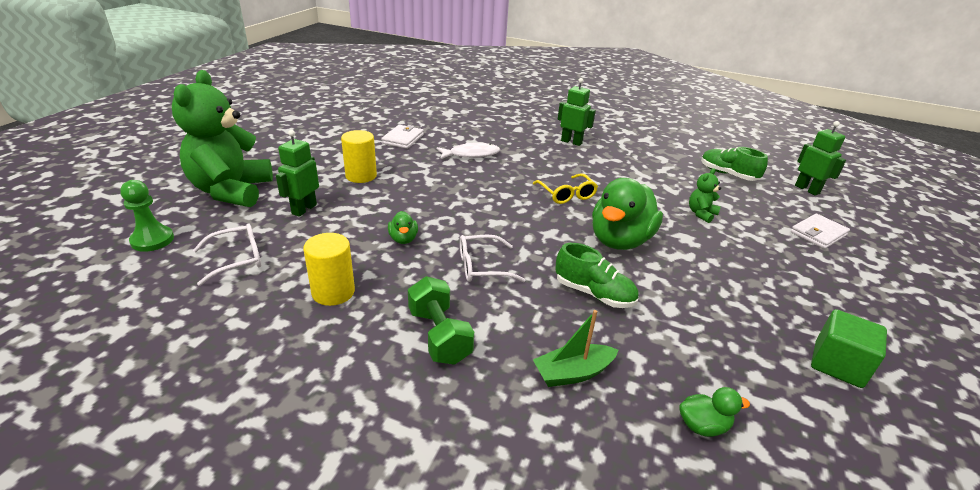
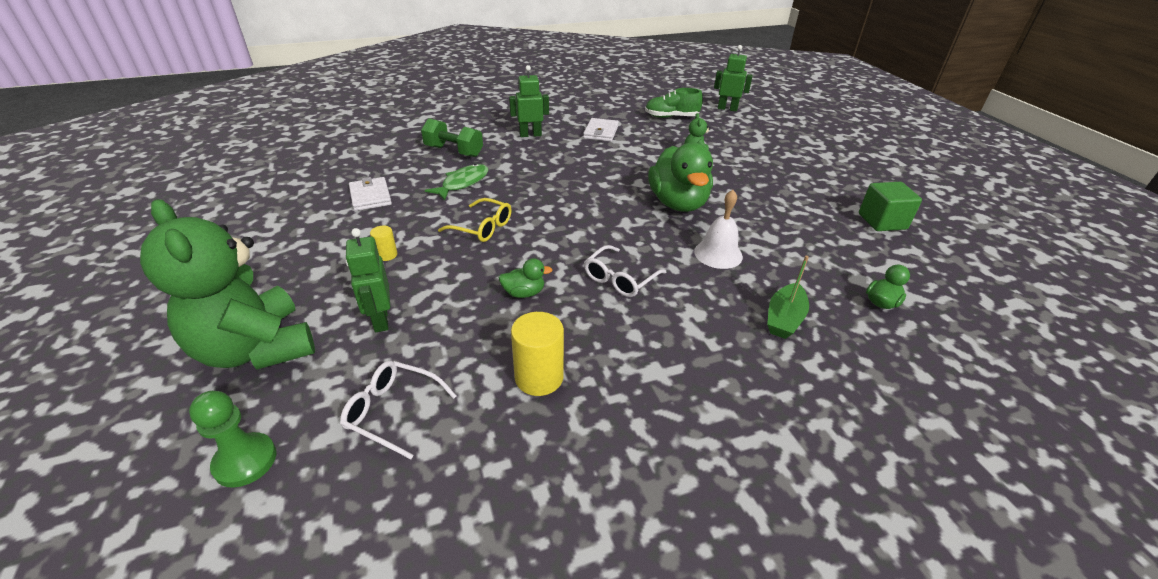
camera: 40 degrees left, 5 degrees up
(238, 259) = (392, 411): white glasses -> white glasses turned 90 degrees counterclockwise
(361, 176) = (386, 255): yellow cylinder -> yellow cylinder, size x0.54
(403, 239) = (524, 293): green duck -> green duck turned 45 degrees counterclockwise
(439, 336) = (672, 353): green dumbbell -> green dumbbell (454, 151)
(471, 154) = (463, 183): white fish -> green fish
(566, 194) = (592, 184): yellow glasses -> yellow glasses (482, 227)
(594, 294) = (718, 254): green shoe -> white bell
(818, 233) = (771, 139): white wallet -> white wallet (601, 132)

